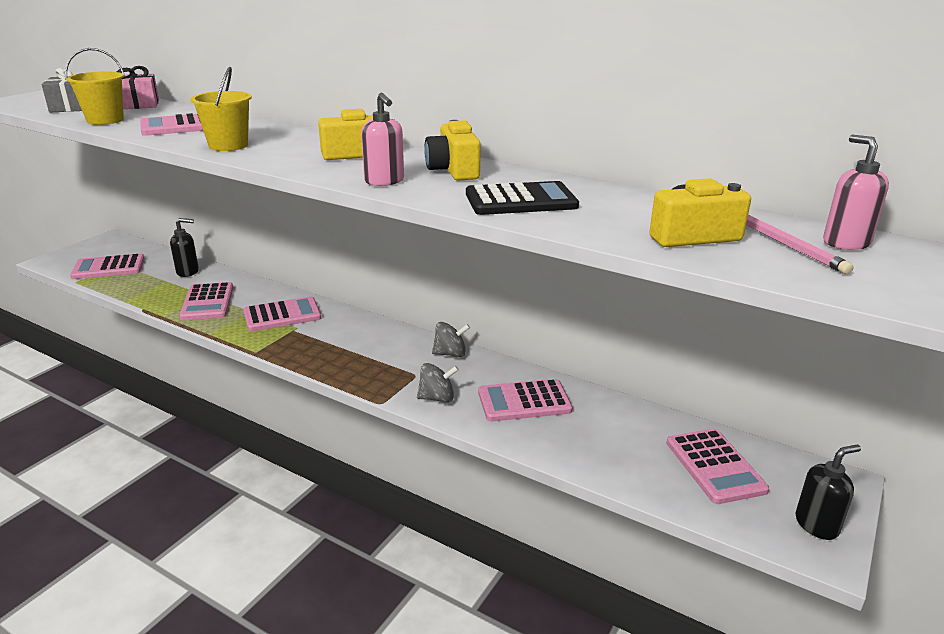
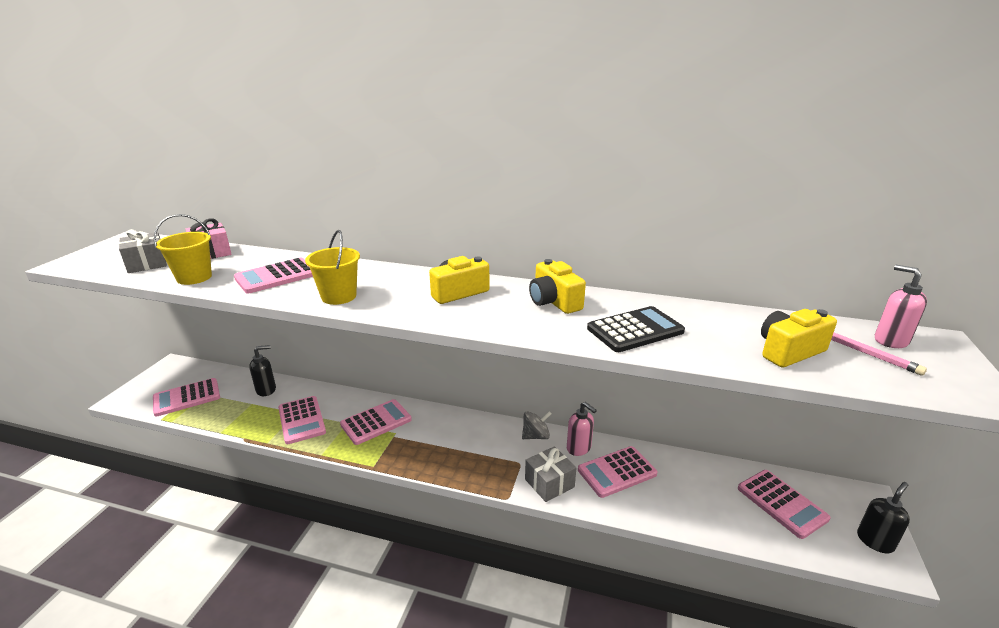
camera: 15 degrees left, 0 degrees up
(384, 181) = (510, 323): pink soap dispenser -> pink soap dispenser (579, 448)
(437, 398) = (549, 483): grey spinning top -> grey gift

